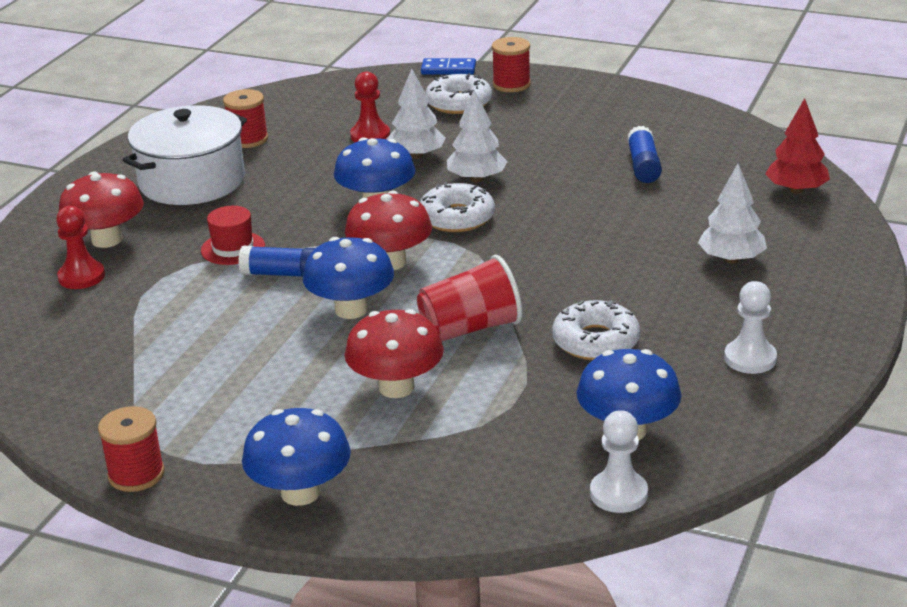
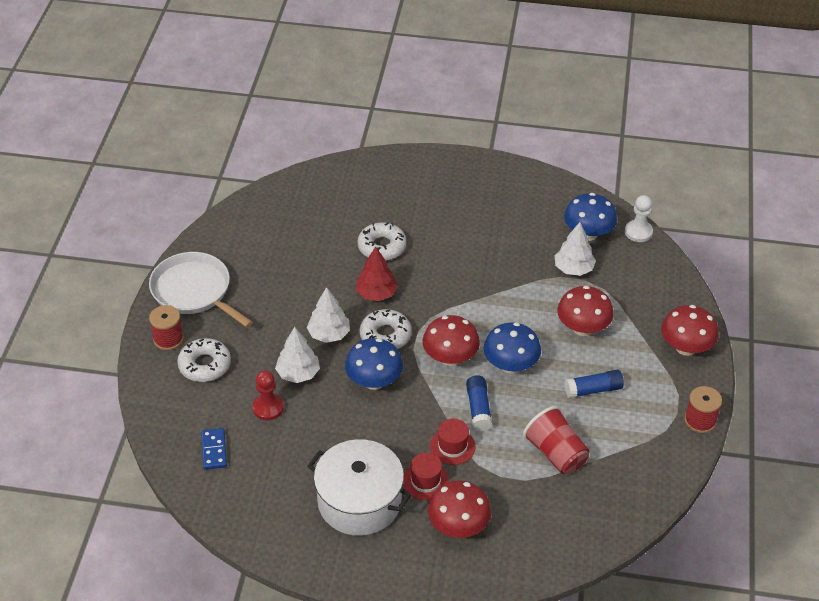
camera: 105 degrees left, 15 degrees up
(81, 277) = (511, 523): red pawn -> none
(191, 225) = (425, 481): none -> red hat
(248, 139) = (283, 485): red spool -> none
(300, 493) = (686, 347): blue mushroom -> red mushroom
(448, 69) = (139, 383): blue domino -> blue domino (214, 450)
(470, 328) = (514, 307): red cup -> red cup (556, 453)
(589, 100) = (194, 291): none -> white pan
(595, 341) = (511, 254): white donut -> white donut (382, 247)
(643, 166) = (297, 253): blue glue stick -> blue glue stick (593, 390)
(731, 259) = (410, 207): white tree -> white tree (573, 269)
(750, 358) = (510, 195): white pawn -> none
(796, 190) = (319, 184): red tree -> red tree (376, 294)

